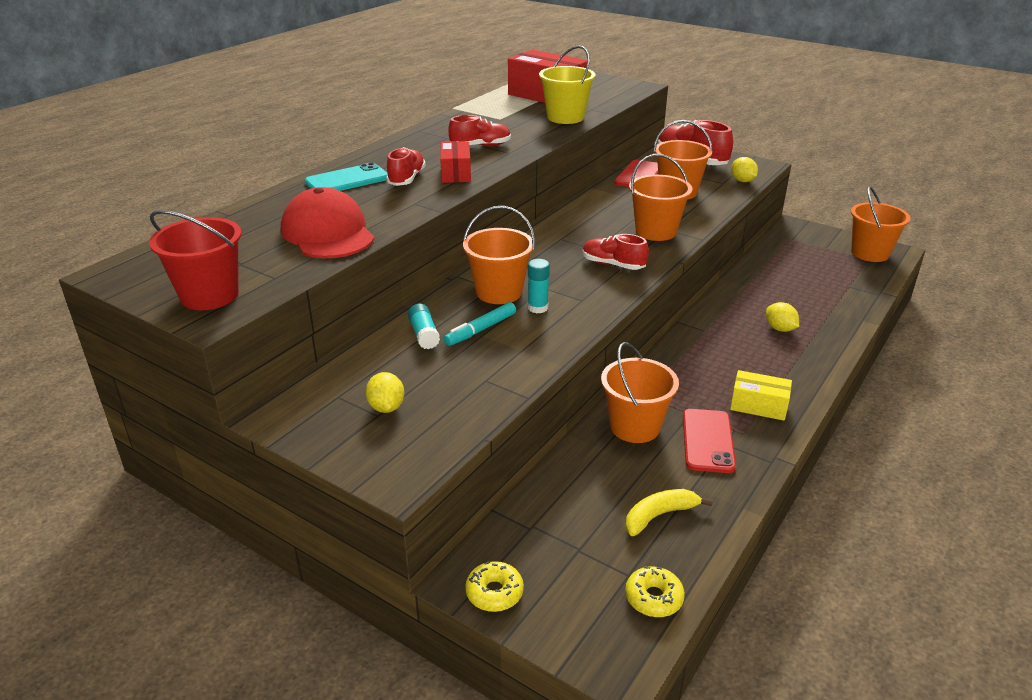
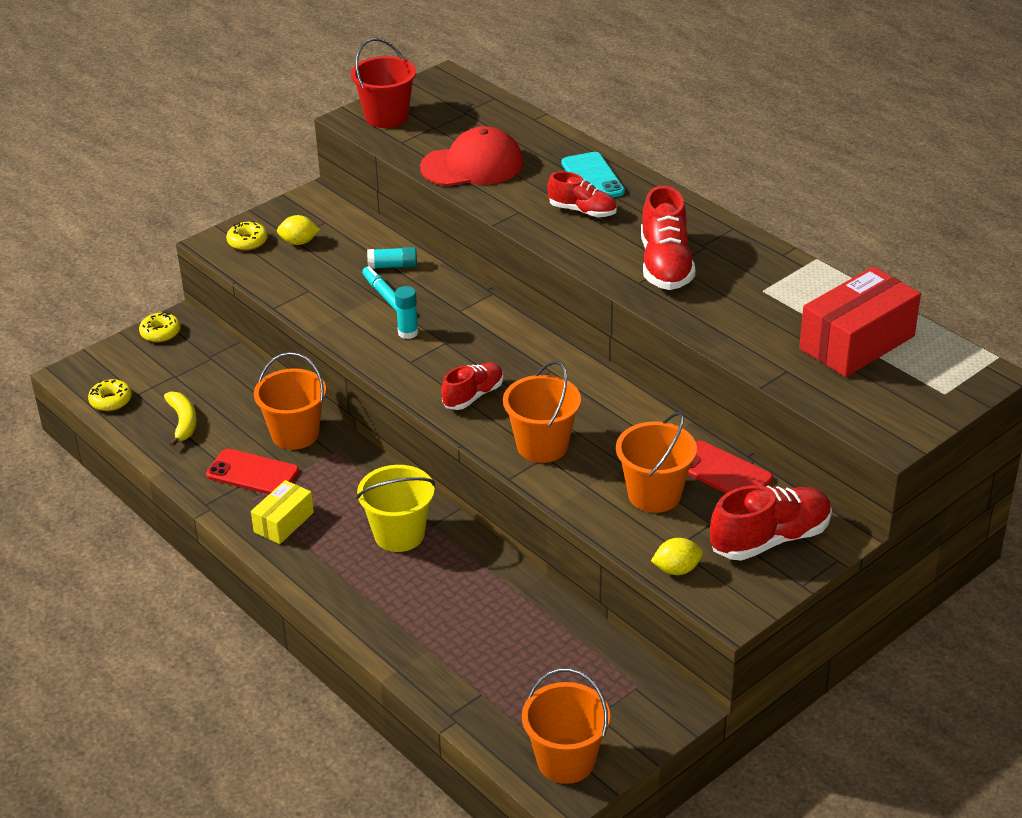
camera: 105 degrees right, 5 degrees up
(391, 450) = (247, 242): none -> yellow donut
(456, 173) = (587, 241): red box -> none
(480, 146) = (665, 265): red shoe -> red shoe, size x1.59
(499, 292) = (448, 314): orange bucket -> none
(565, 117) = (755, 343): yellow bucket -> yellow bucket (399, 534)
(780, 329) = (409, 587): yellow lemon -> none

